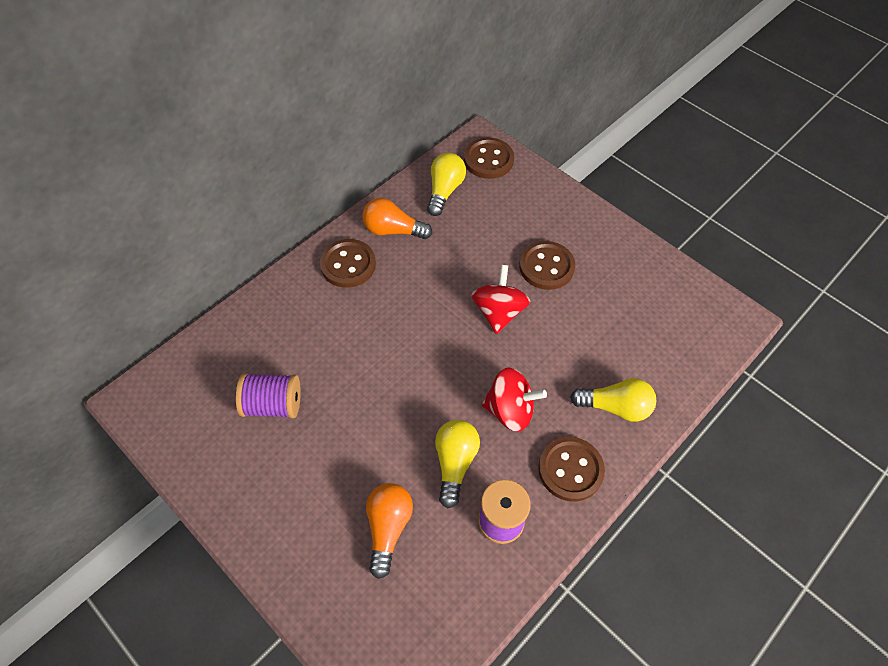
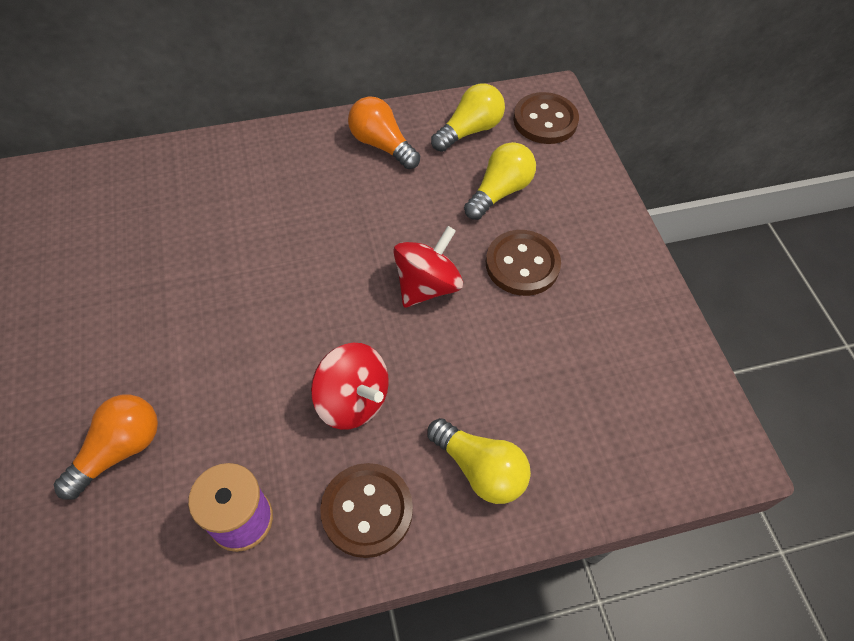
camera: 30 degrees right, 0 degrees up
(273, 405) = (120, 256): purple spool -> none
(348, 265) = (307, 157): brown button -> none
(455, 463) = (245, 423): yellow light bulb -> yellow light bulb (499, 192)

